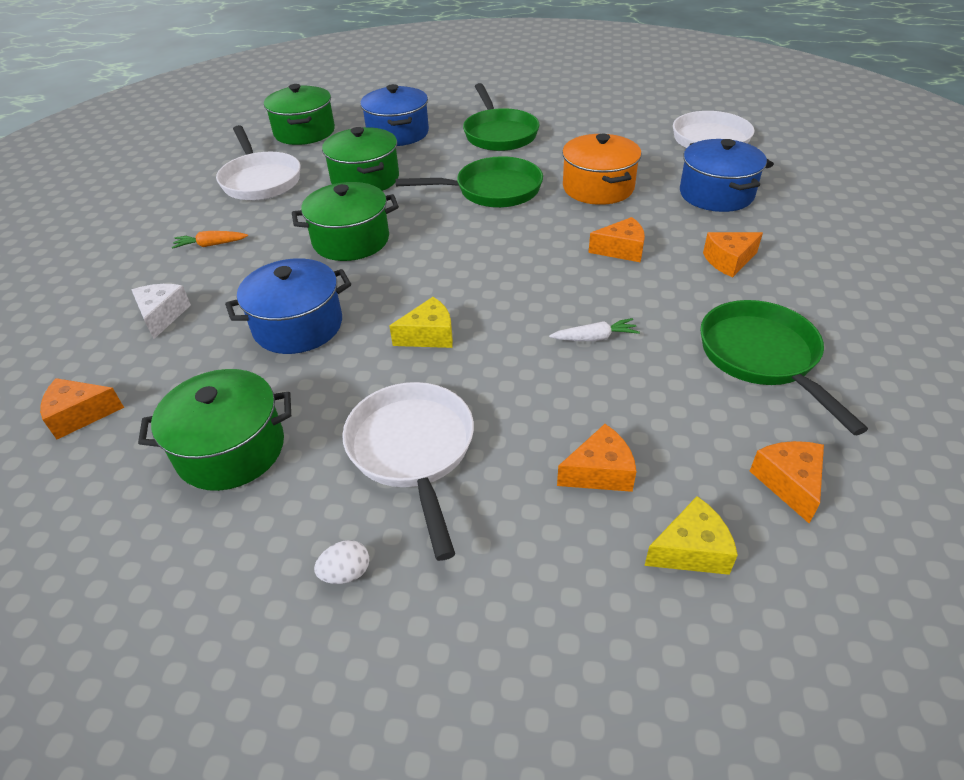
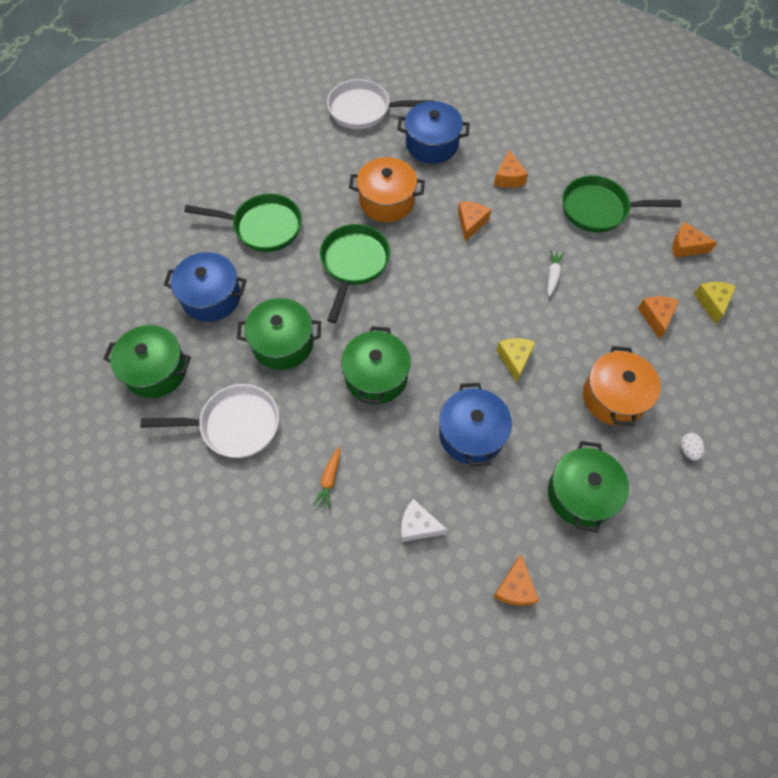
camera: 70 degrees left, 20 degrees up
(413, 451) = (614, 397): white pan -> orange pot

